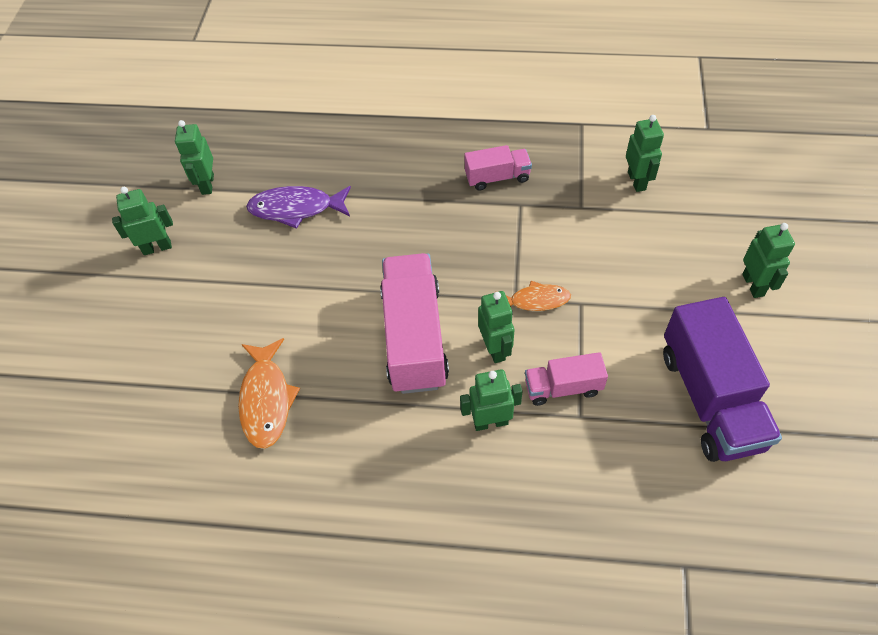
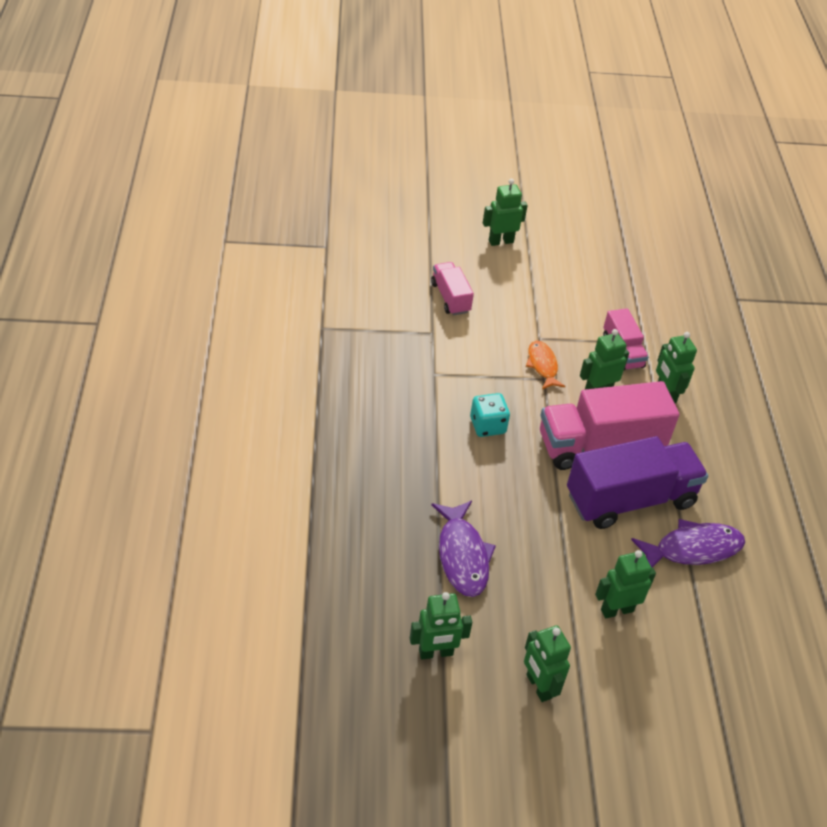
camera: 105 degrees left, 10 degrees down
(266, 400) = (693, 549): orange fish -> purple fish
(448, 241) = (487, 426): none -> turquoise dice
(497, 177) = (400, 390): pink truck -> pink truck (450, 298)
(637, 181) = (396, 295): green robot -> green robot (616, 610)
(710, 398) = (608, 274): purple truck -> purple truck (630, 499)

